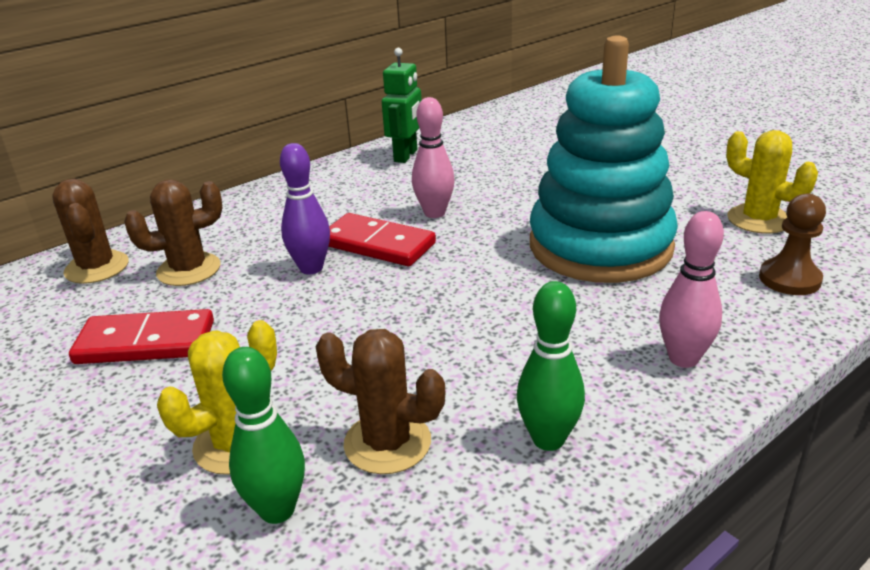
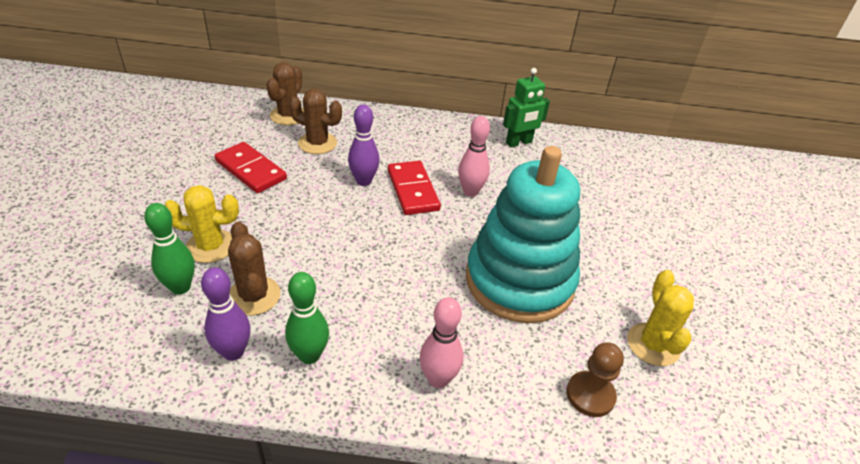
camera: 40 degrees right, 10 degrees up
(468, 507) = (233, 352): none -> purple bowling pin

